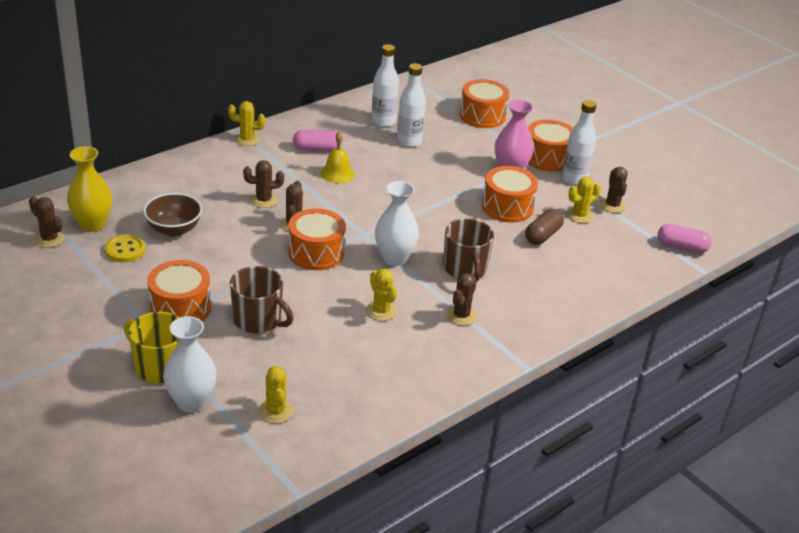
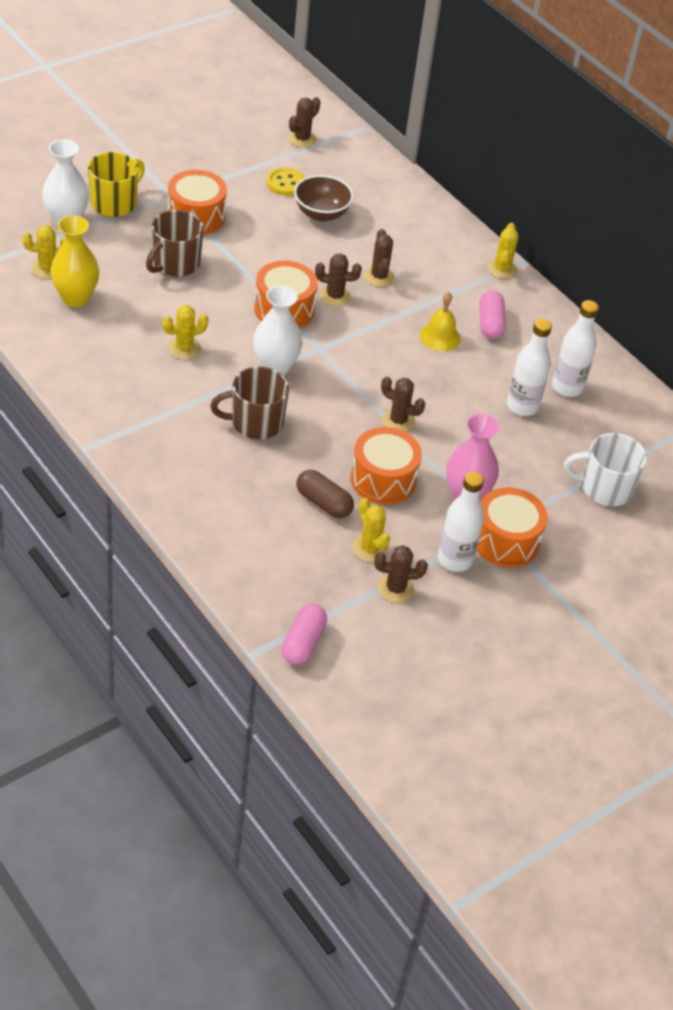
camera: 90 degrees right, 10 degrees up
(92, 224) = (327, 163): yellow vase -> yellow vase (75, 298)
(461, 315) = (173, 408): brown cactus -> brown cactus (398, 421)
(482, 116) = (604, 488): orange drum -> white mug

